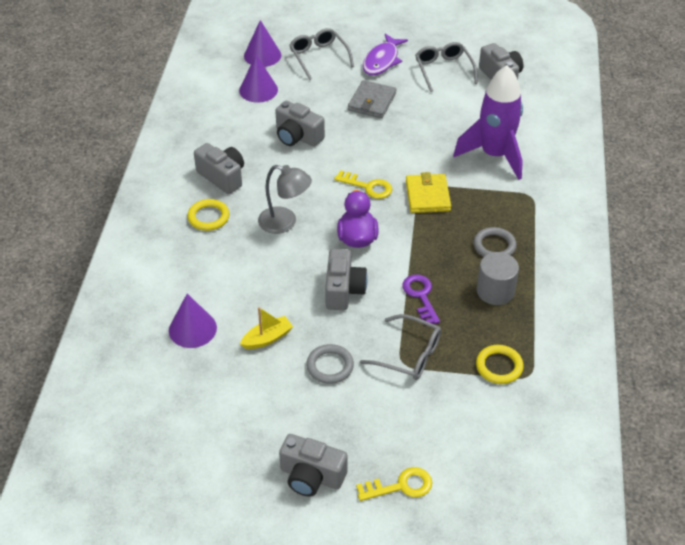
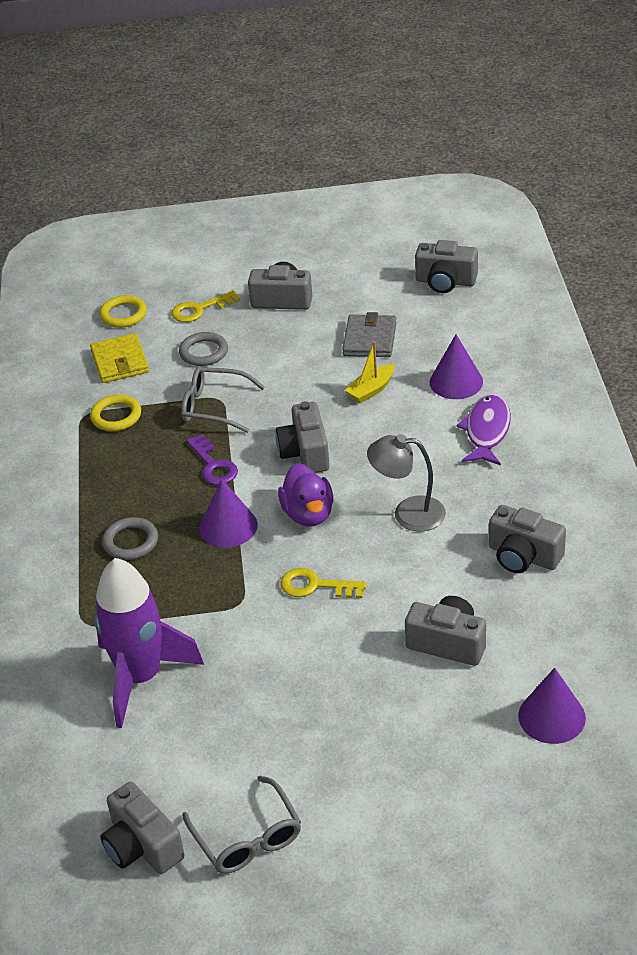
camera: 170 degrees right, 5 degrees down
(139, 455) = (445, 282): none -> grey camera
(208, 217) = (509, 499): yellow ring -> yellow ring (123, 314)
(262, 55) = (584, 795): purple cone -> purple cone (228, 526)
(319, 57) = (481, 815): grey glasses -> none
(330, 366) = (295, 380): grey ring -> grey ring (204, 352)
(372, 102) = (354, 736): grey wallet -> grey wallet (369, 339)
(382, 60) = (364, 834): purple fish -> purple fish (487, 431)
(427, 196) = (229, 591): yellow wallet -> yellow wallet (120, 361)
(495, 291) = (125, 489): grey cylinder -> none

